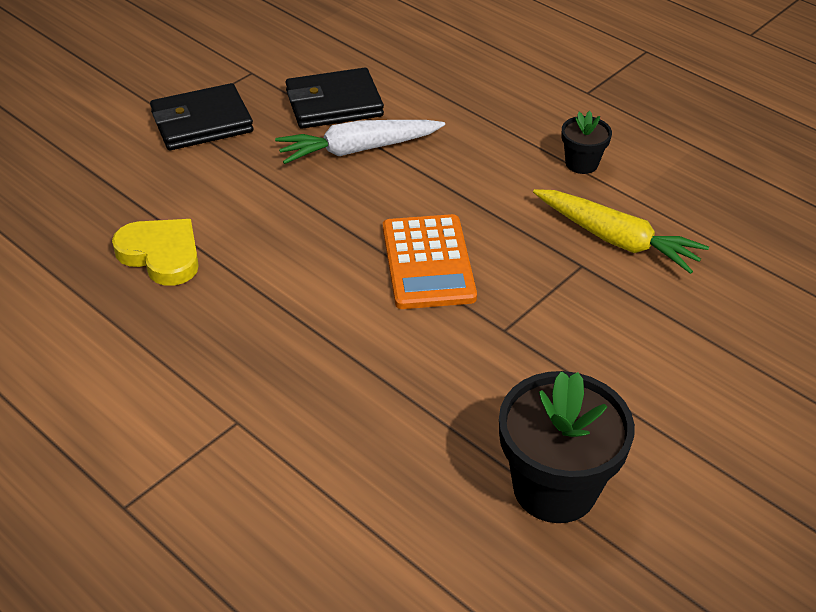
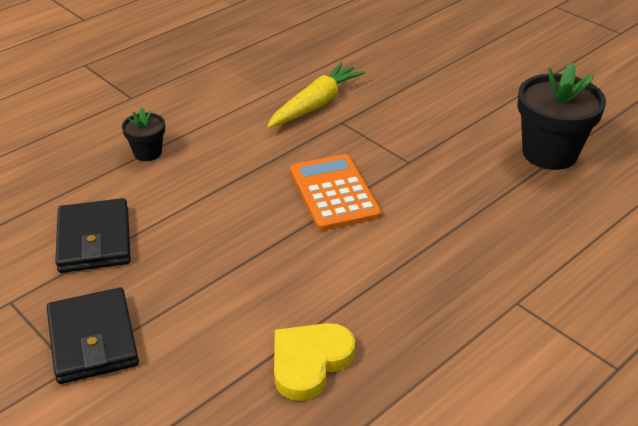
camera: 85 degrees left, 5 degrees down
(358, 149) = (174, 226): white carrot -> none
(428, 262) = (334, 193): orange calculator -> orange calculator turned 105 degrees counterclockwise
(581, 163) = (224, 110): black flower pot -> black flower pot (147, 153)

